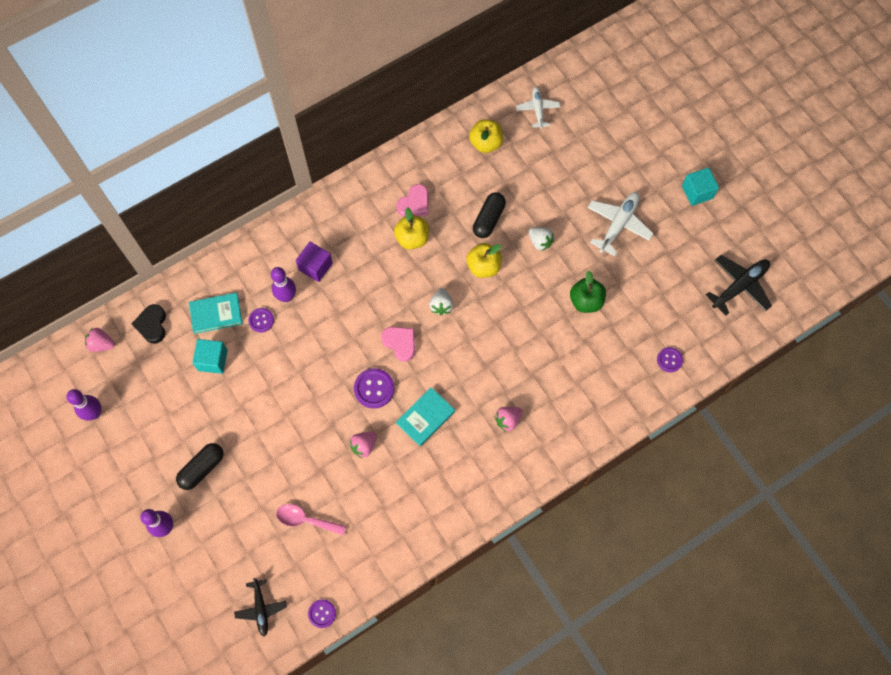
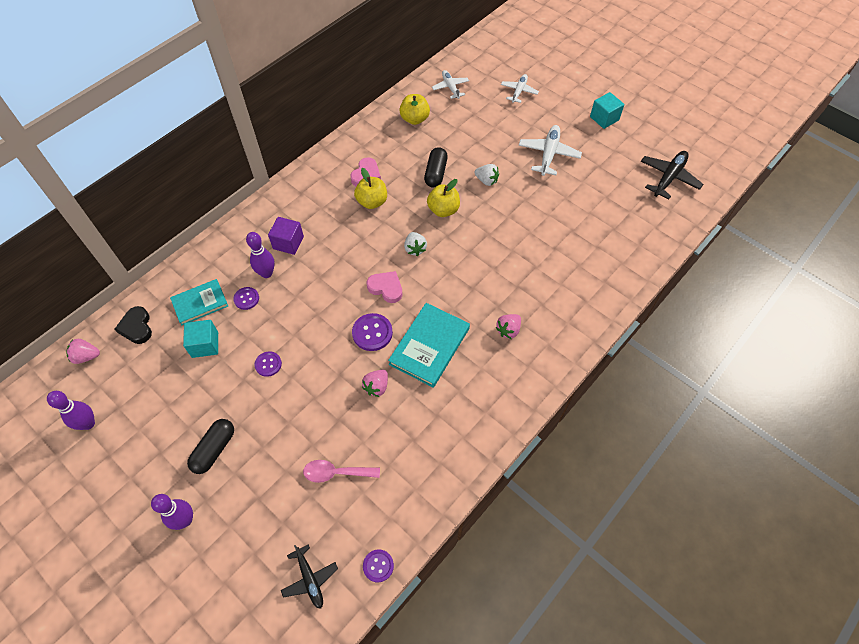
camera: 15 degrees left, 10 degrees down
(425, 417) = (429, 346): turquoise book -> turquoise book, size x1.51
(586, 301) = (543, 217): green apple -> none
(613, 133) = (519, 91): none -> white plane
(669, 360) = (634, 247): purple button -> purple button (268, 364)

